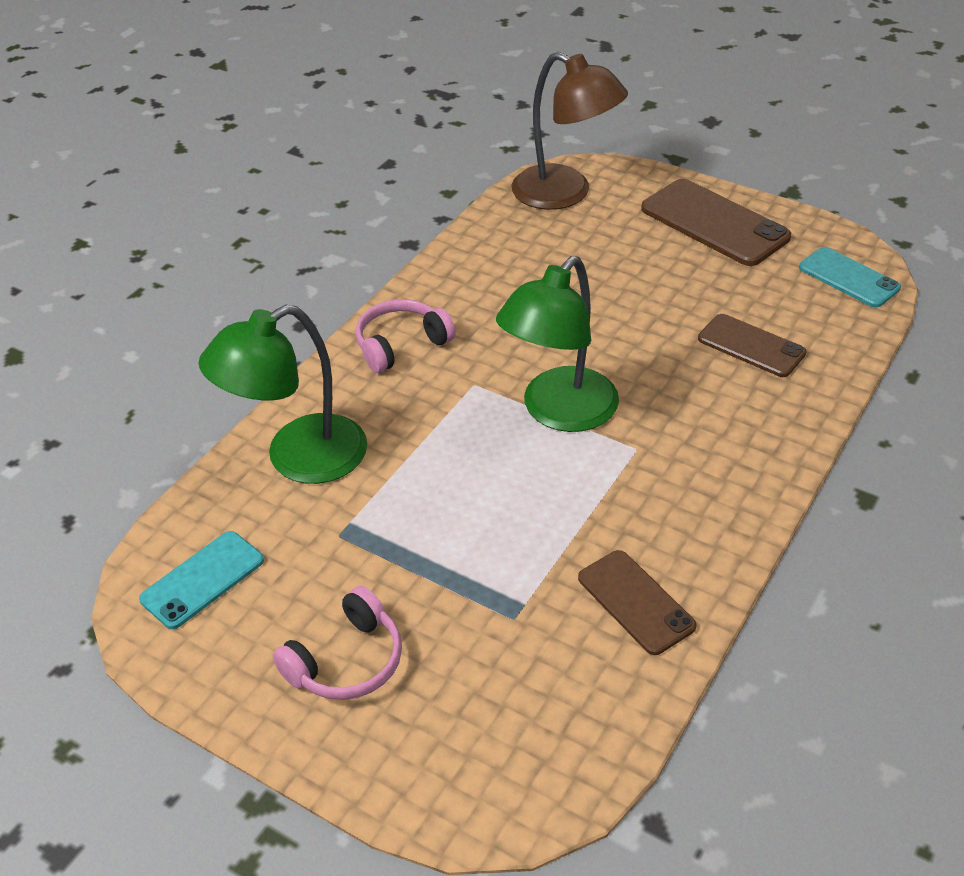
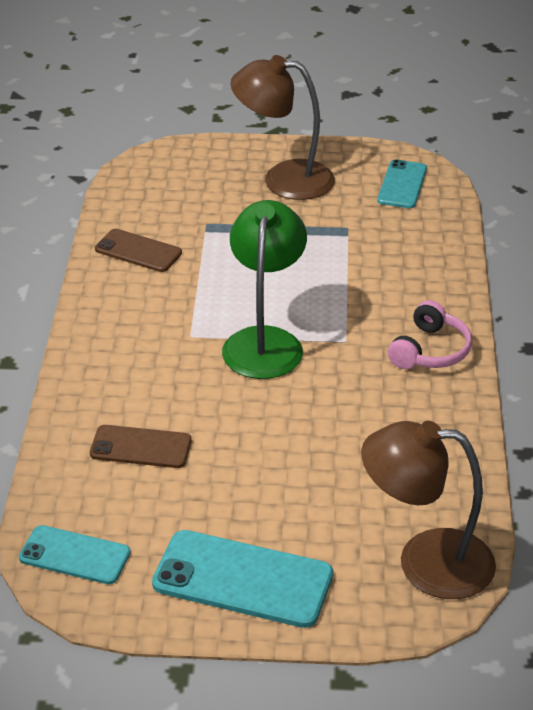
camera: 150 degrees right, 5 degrees down
(298, 459) = (418, 255): green lamp -> none
(347, 661) = (283, 179): pink headphones -> brown lamp
(714, 223) = (242, 579): brown phone -> turquoise phone

